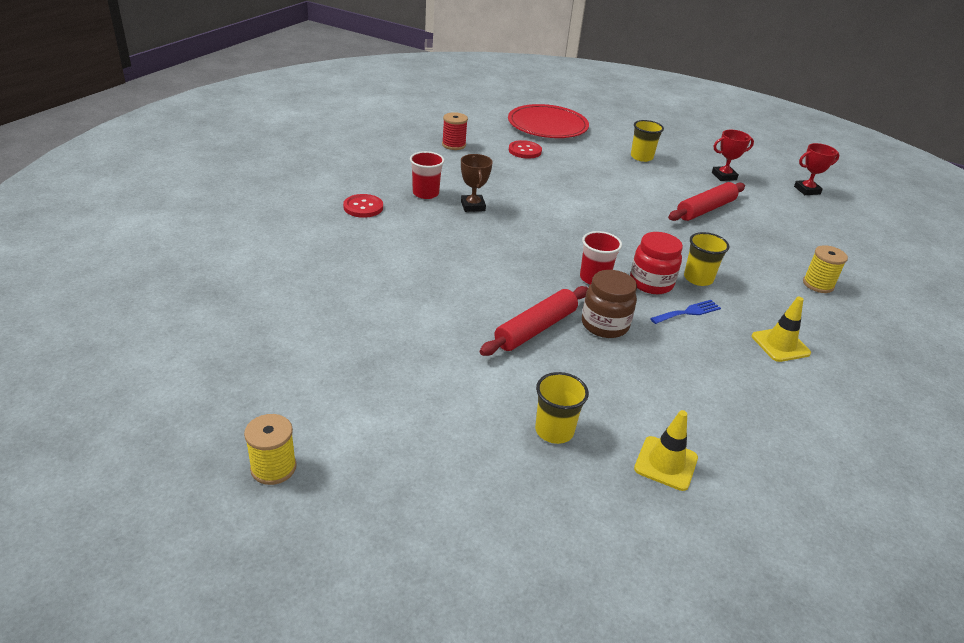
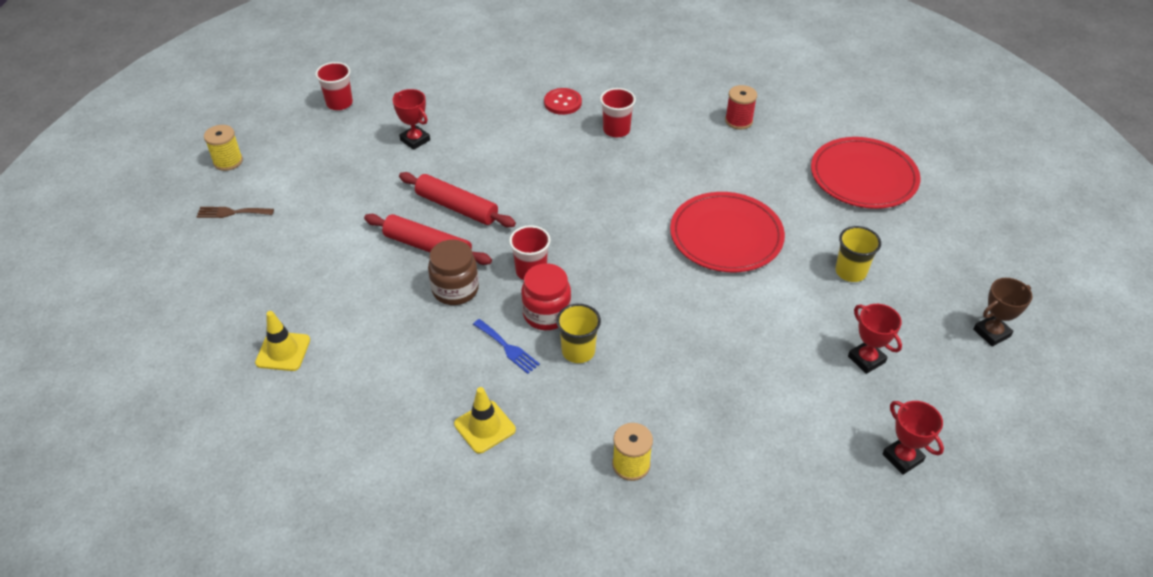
camera: 75 degrees right, 10 degrees up
(230, 344) = (339, 103): none -> red cup
(353, 302) = (415, 140): none -> red trophy
(392, 478) = (231, 212): none -> brown fork
(473, 206) = (614, 164): brown trophy -> brown trophy (991, 333)
(525, 151) = (773, 173): red button -> none
(554, 430) = (301, 281): yellow cup -> none
(587, 186) = (726, 236): none -> red plate
(706, 209) = (749, 346): red rolling pin -> red rolling pin (457, 207)

